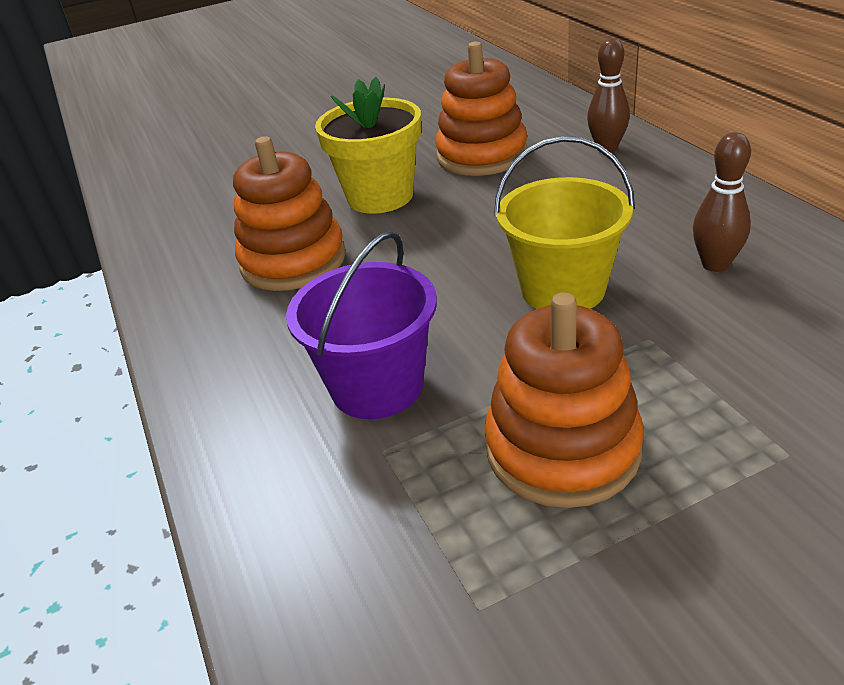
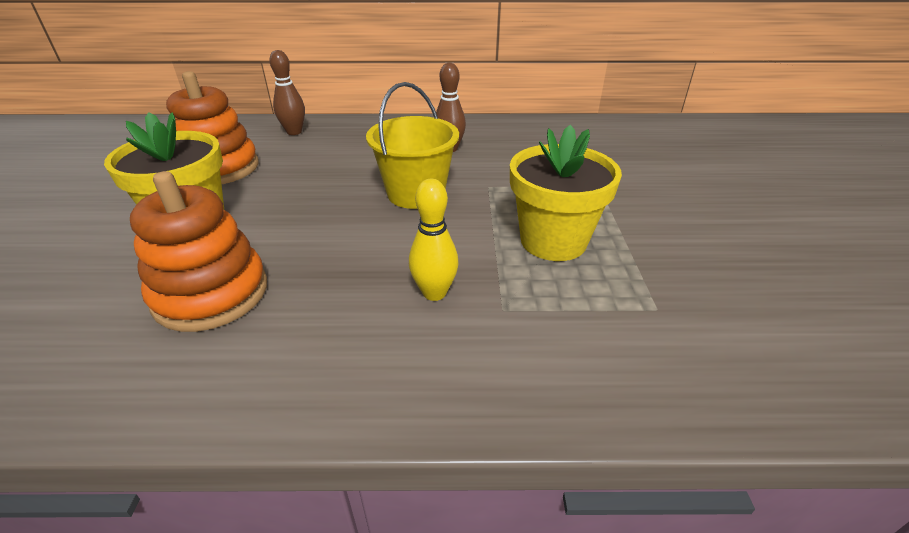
camera: 70 degrees left, 0 degrees up
(377, 386) = (434, 293): purple bucket -> yellow bowling pin
(562, 449) = (553, 241): orange stacking toy -> yellow flower pot

